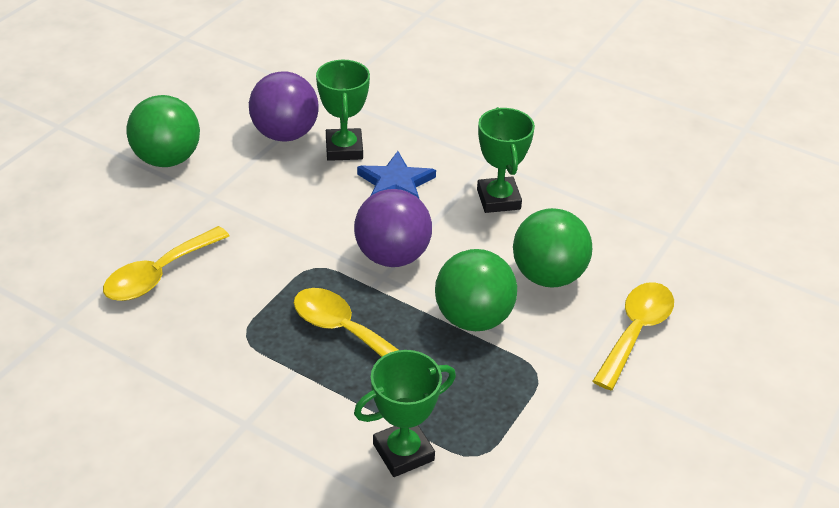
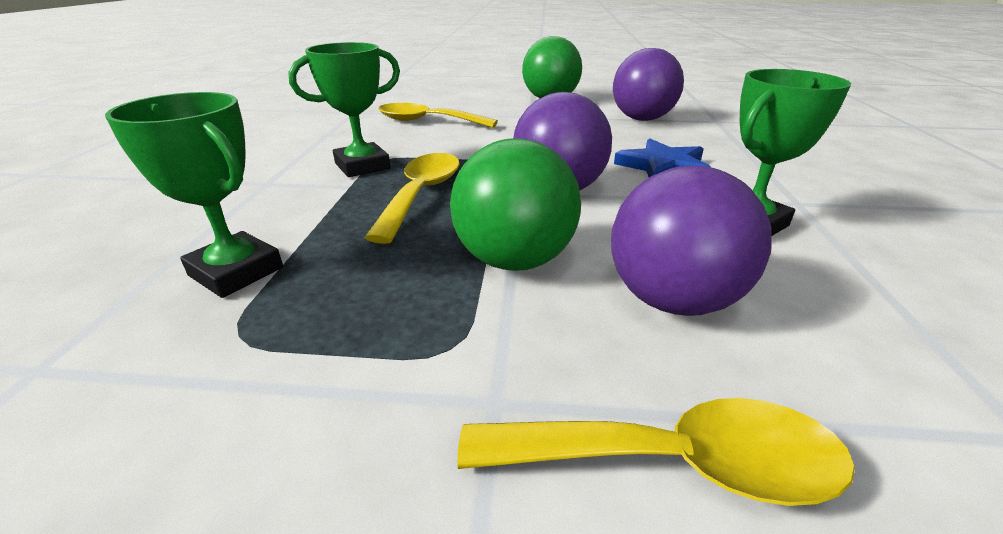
camera: 65 degrees right, 10 degrees down
(344, 149) = (667, 139): green trophy -> green trophy (362, 166)
(548, 276) = (672, 300): green ball -> purple ball

